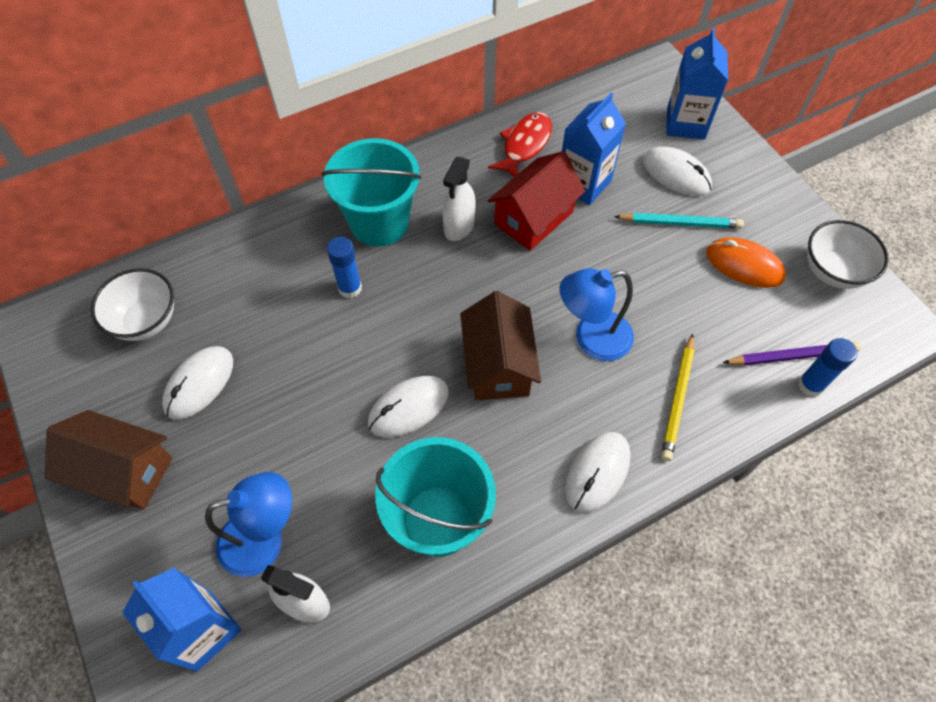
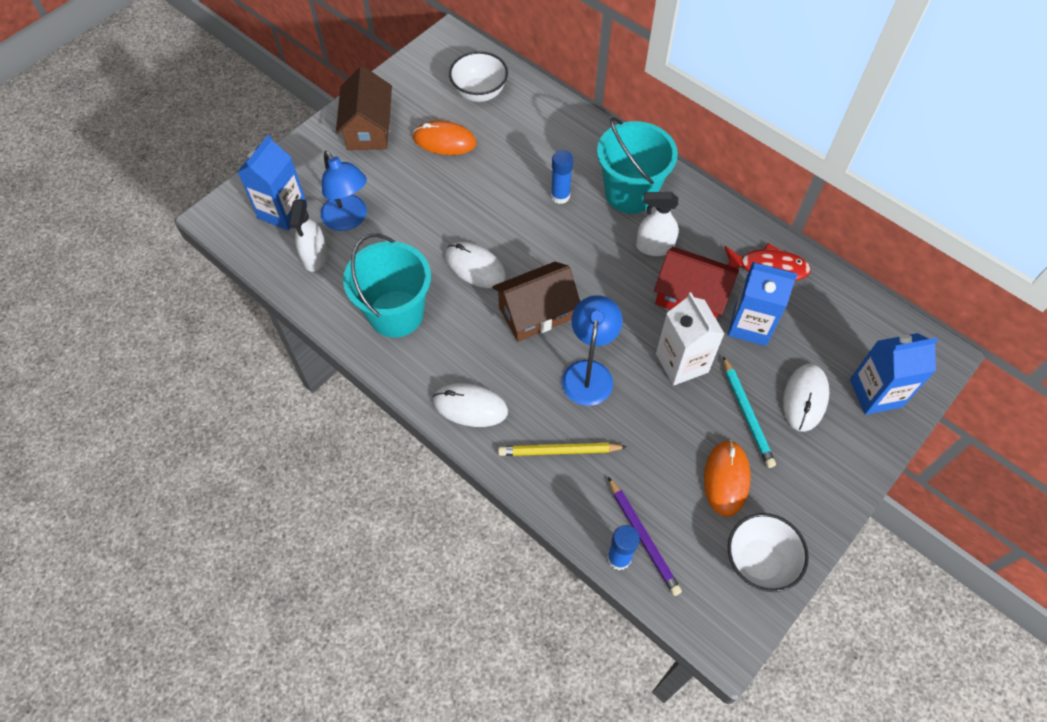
camera: 70 degrees right, 0 degrees up
(199, 384) = (444, 141): white mouse -> orange mouse
(591, 339) = (589, 372): blue lamp -> blue lamp turned 45 degrees clockwise
(607, 253) = (682, 363): none -> white carton

